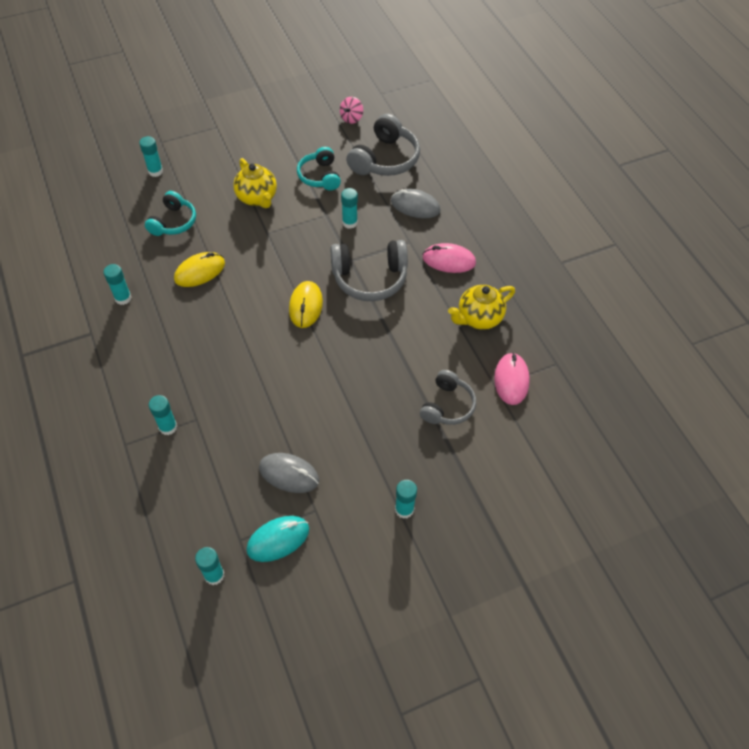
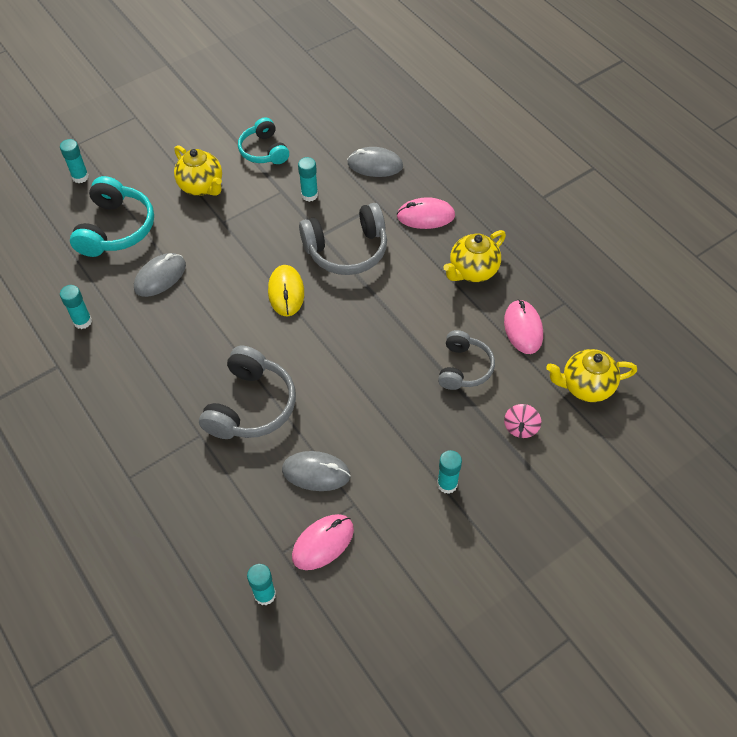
camera: 10 degrees left, 0 degrees up
(168, 427) = (171, 450): turquoise glue stick -> none
(173, 222) = (116, 229): turquoise headphones -> turquoise headphones, size x1.53
(200, 271) = (160, 277): yellow mouse -> grey mouse
(278, 539) = (323, 543): turquoise mouse -> pink mouse
(351, 118) = (281, 82): pink spinning top -> pink spinning top (520, 428)
(385, 159) = (329, 120): grey headphones -> grey headphones (251, 405)
(556, 445) = (586, 386): none -> yellow teapot

